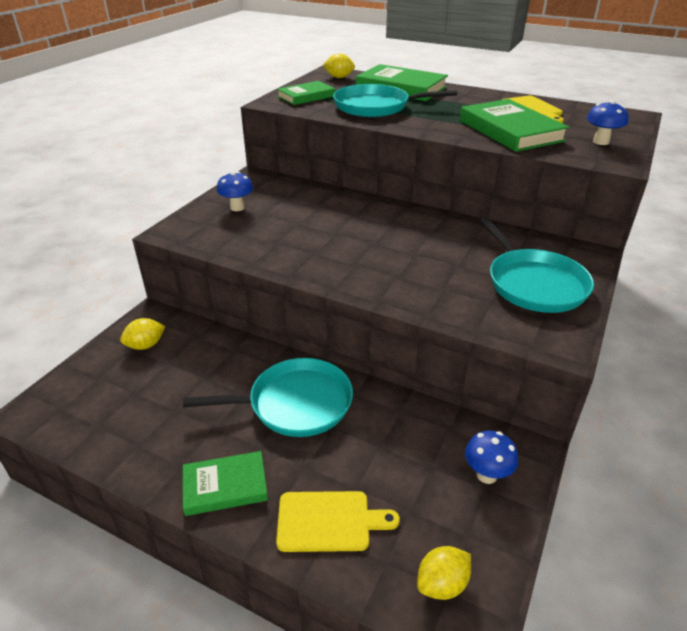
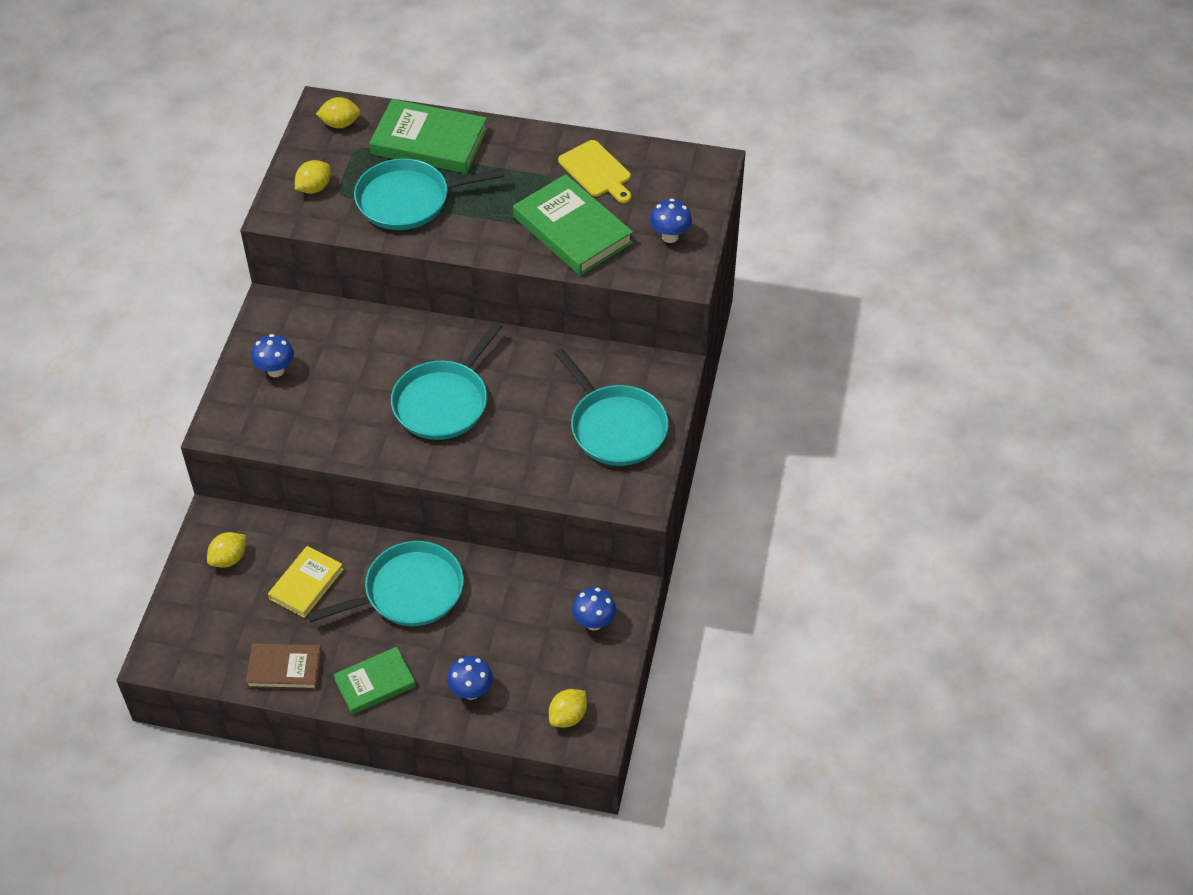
camera: 15 degrees left, 15 degrees up
(140, 450) = (284, 669): none -> brown book
(201, 378) = (306, 584): none -> yellow book
(306, 96) = (314, 188): green book -> yellow lemon
(329, 521) = (471, 691): yellow cutting board -> blue mushroom
(370, 244) = (443, 402): none -> turquoise pan

